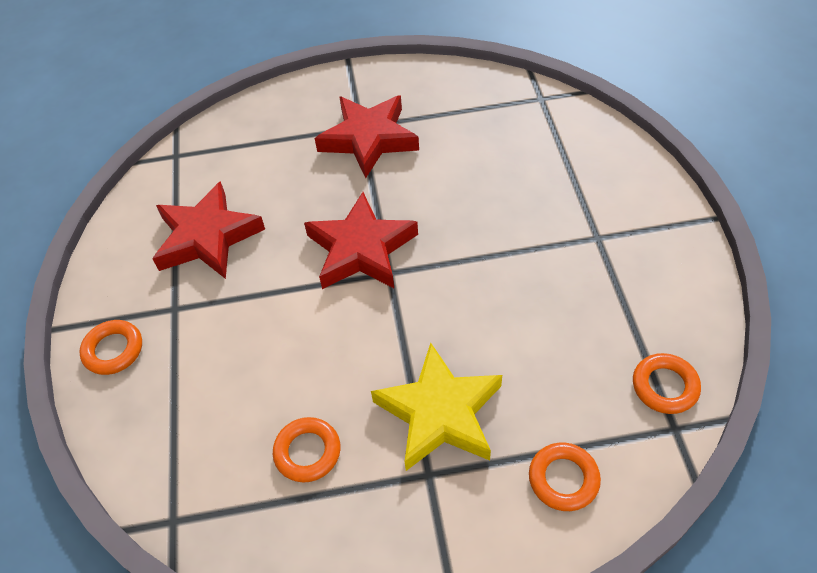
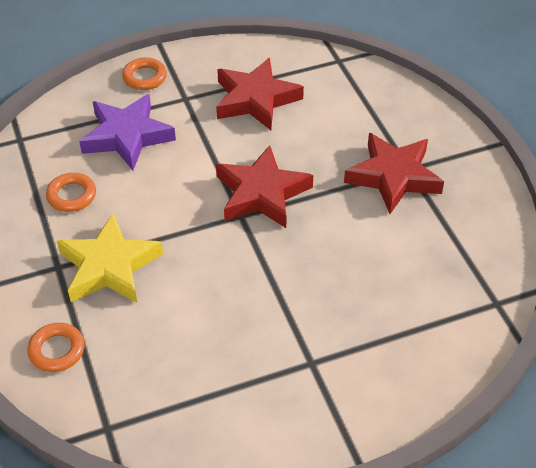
camera: 75 degrees right, 5 degrees down
(219, 379) = (127, 136): none -> purple star
(664, 386) = (148, 420): orange ring -> none

